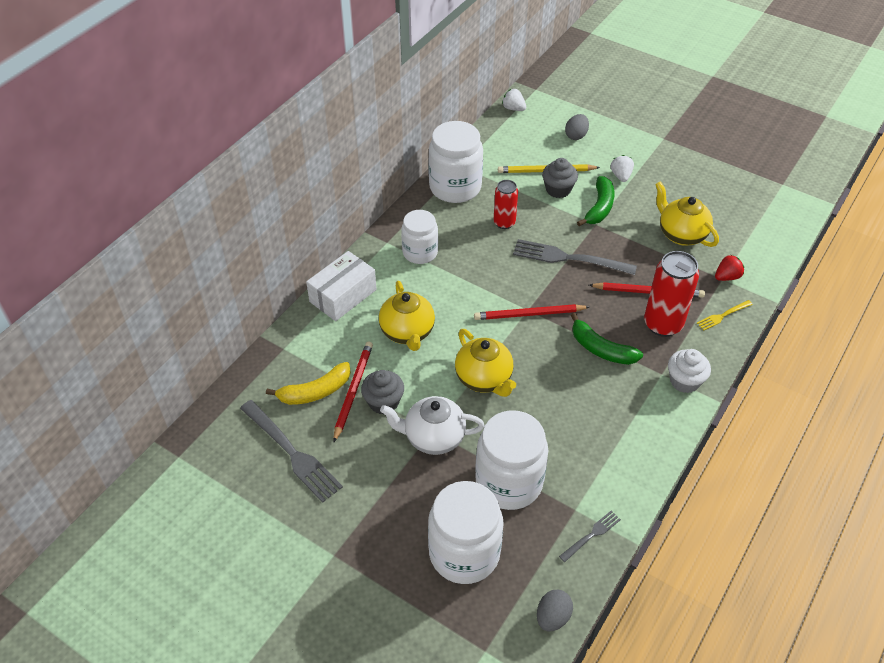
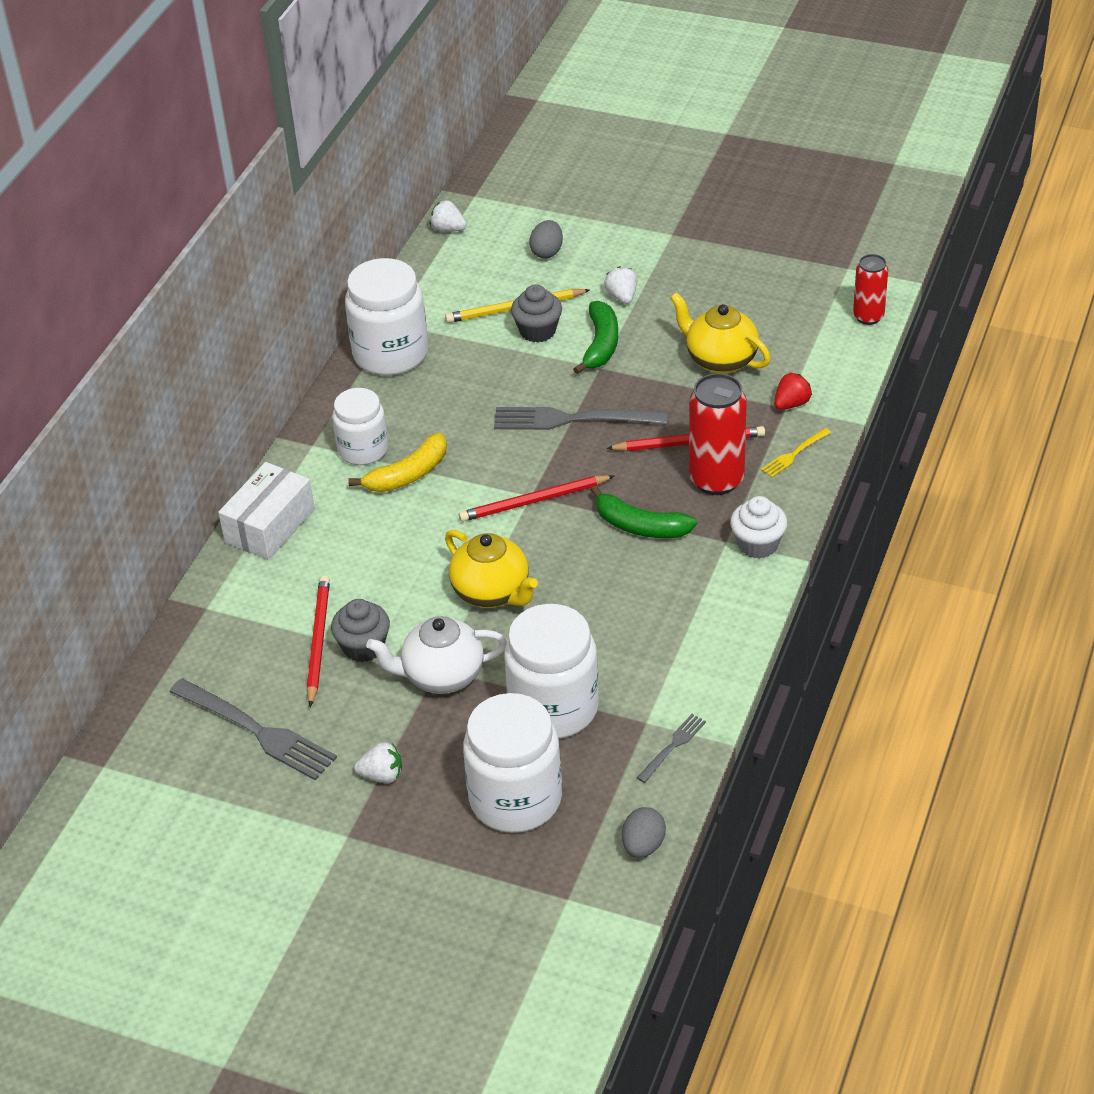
camera: 10 degrees left, 5 degrees down
(315, 392) = (267, 652): yellow banana -> yellow banana (408, 475)
(371, 510) = (382, 775): none -> white strawberry
(407, 332) = (373, 555): yellow teapot -> none
(504, 223) = (472, 389): red can -> red can (868, 316)

